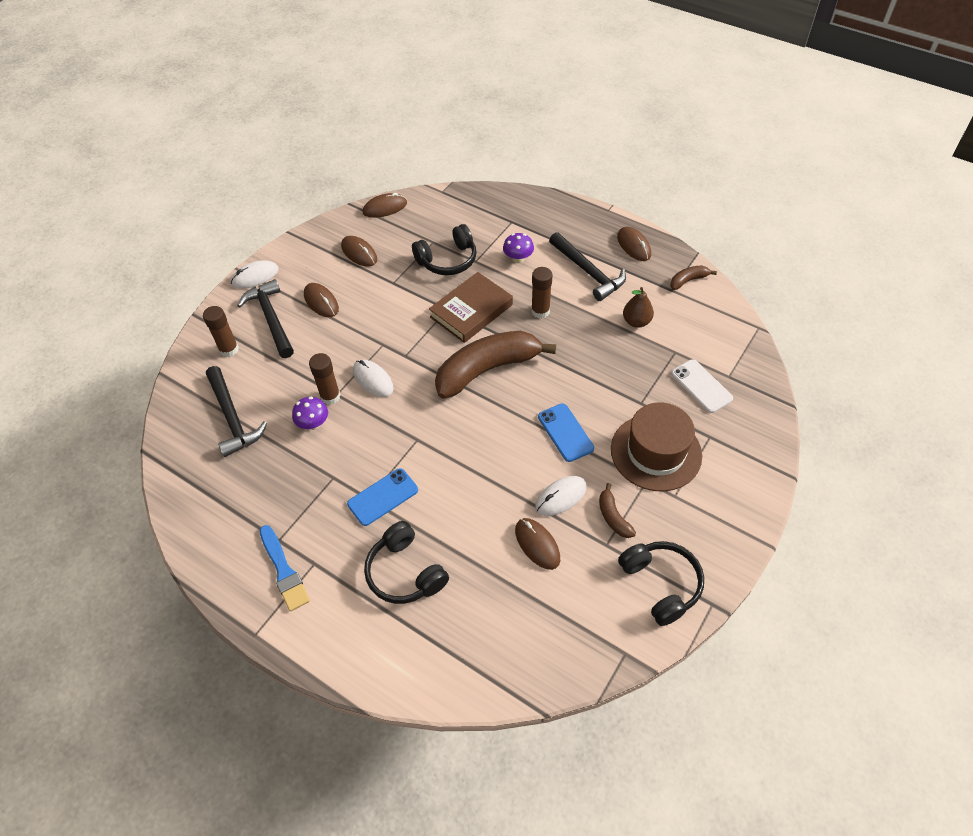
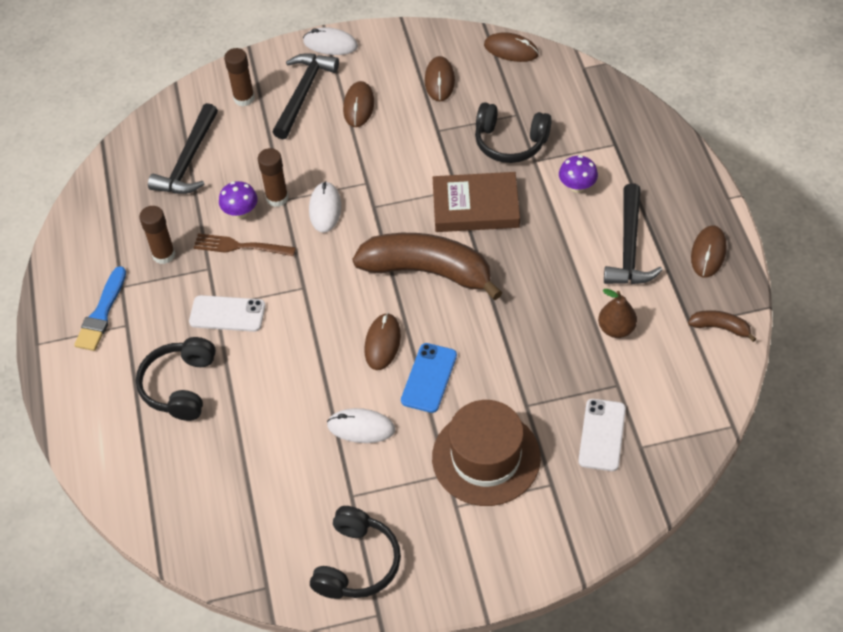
camera: 45 degrees right, 0 degrees up
(339, 446) = (240, 246): none -> brown fork
(383, 497) = (227, 314): blue phone -> white phone
(537, 544) = (299, 449): brown mouse -> brown mouse (382, 343)
(540, 311) = (537, 252): brown glue stick -> brown glue stick (164, 255)
(613, 517) = (384, 479): brown banana -> none

